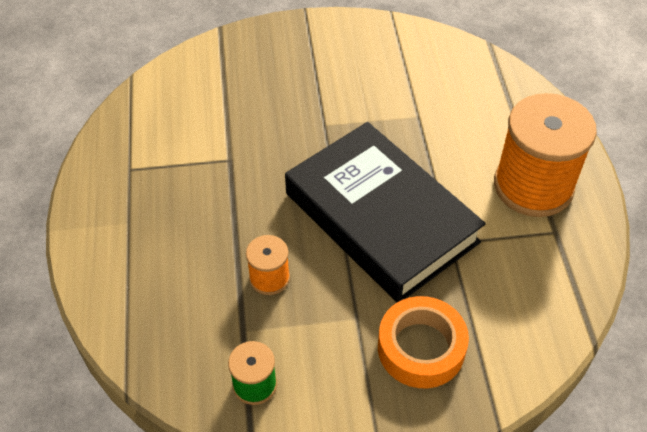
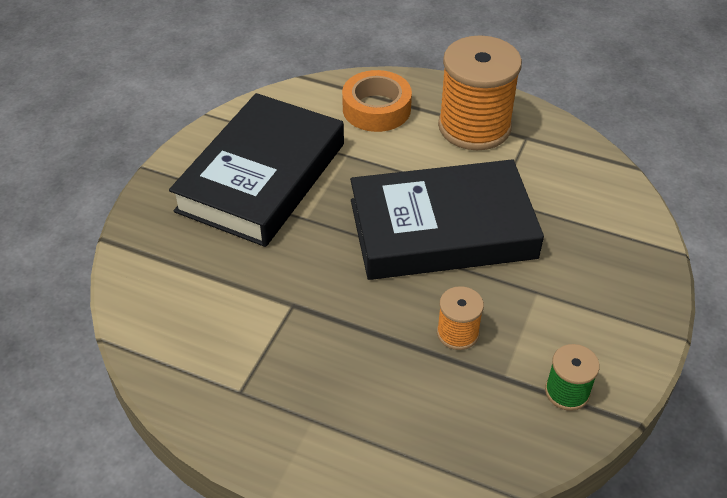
camera: 60 degrees left, 5 degrees down
(348, 77) = (261, 177): none -> black book
(421, 348) = (590, 264): orange tape -> orange tape (376, 109)

